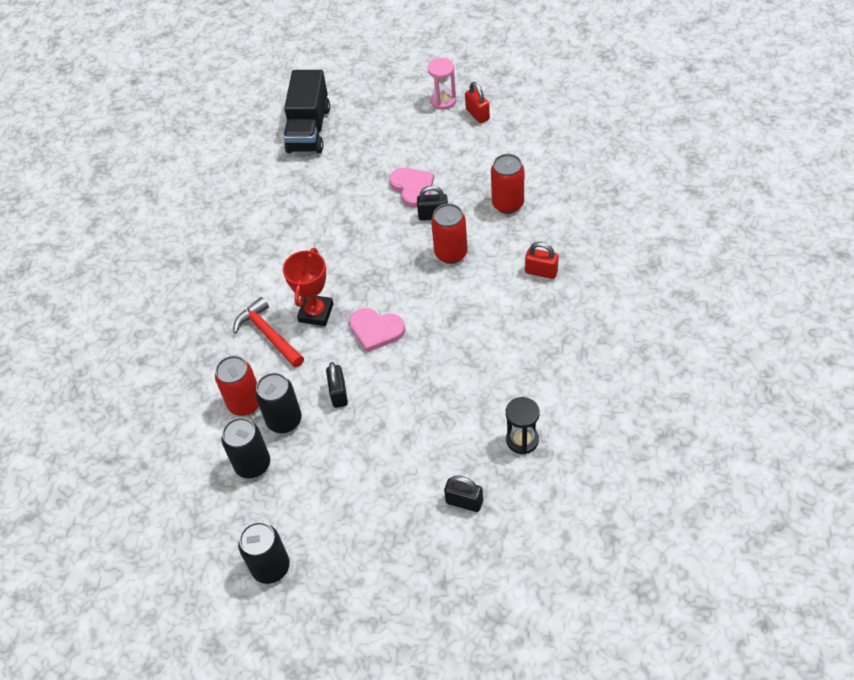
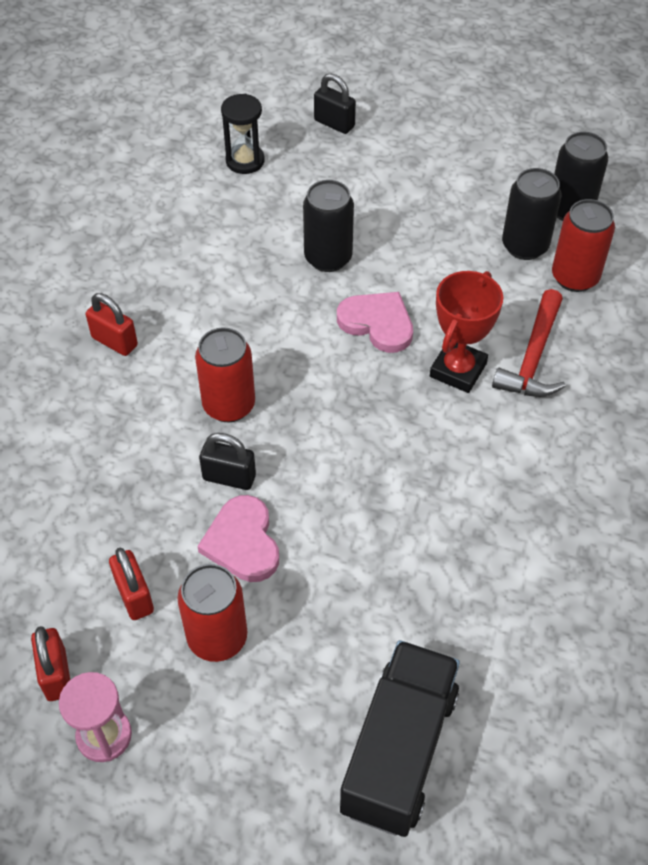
camera: 170 degrees left, 0 degrees up
(268, 334) = (533, 357): red hammer -> red hammer turned 45 degrees clockwise
(271, 567) = (558, 116): black can -> black can (328, 258)
(338, 394) = (448, 258): black padlock -> none
(457, 151) = (134, 596): none -> red padlock
(508, 204) = (103, 463): red can -> red can (217, 637)

